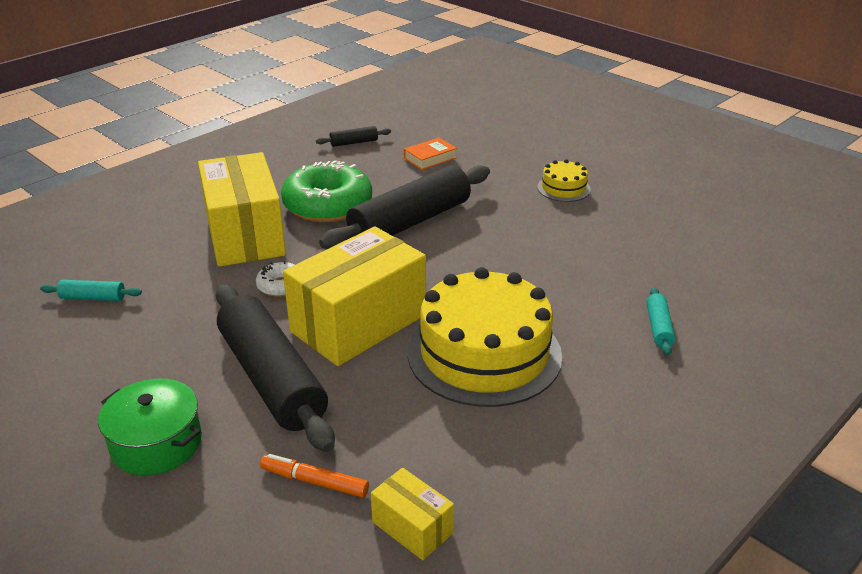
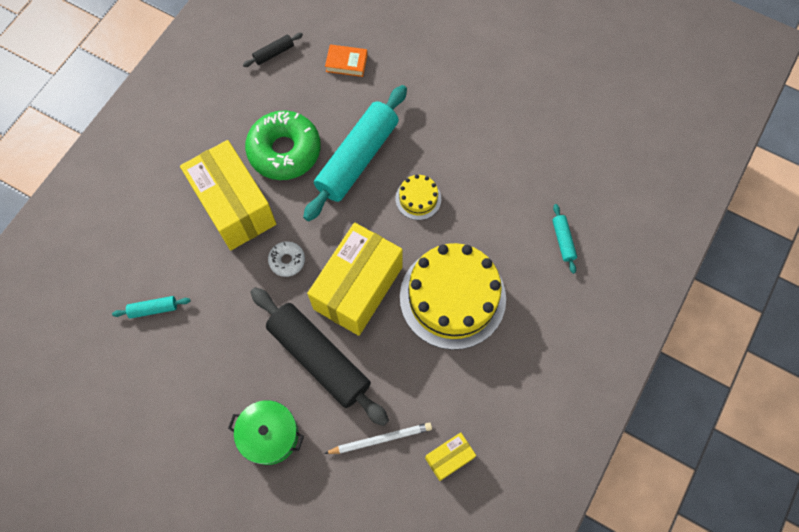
camera: 15 degrees left, 35 degrees up
(314, 481) = (380, 439): orange marker -> white pencil
(410, 222) = (357, 158): black rolling pin -> turquoise rolling pin
(412, 527) = (449, 458): yellow box -> yellow box turned 60 degrees counterclockwise
(430, 158) = (346, 63): orange book -> orange book turned 60 degrees clockwise
(563, 188) = (465, 83): yellow cake -> yellow cake (418, 199)

